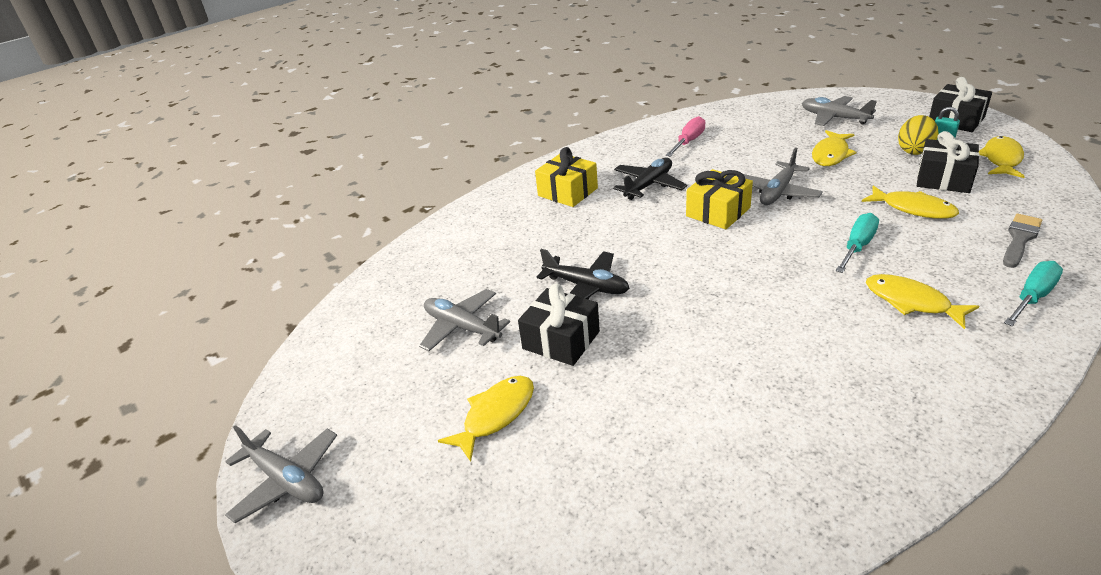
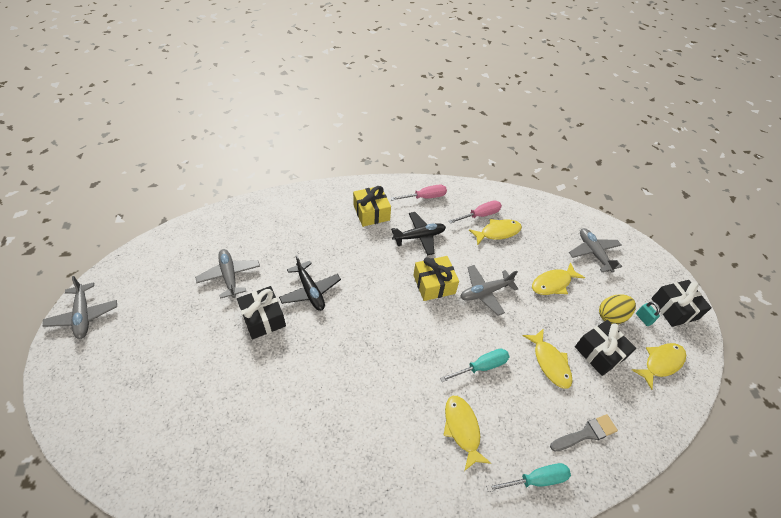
camera: 25 degrees right, 15 degrees up
(495, 415) = (191, 343): yellow fish -> yellow fish (497, 232)
(611, 154) = (424, 197): none -> pink screwdriver

